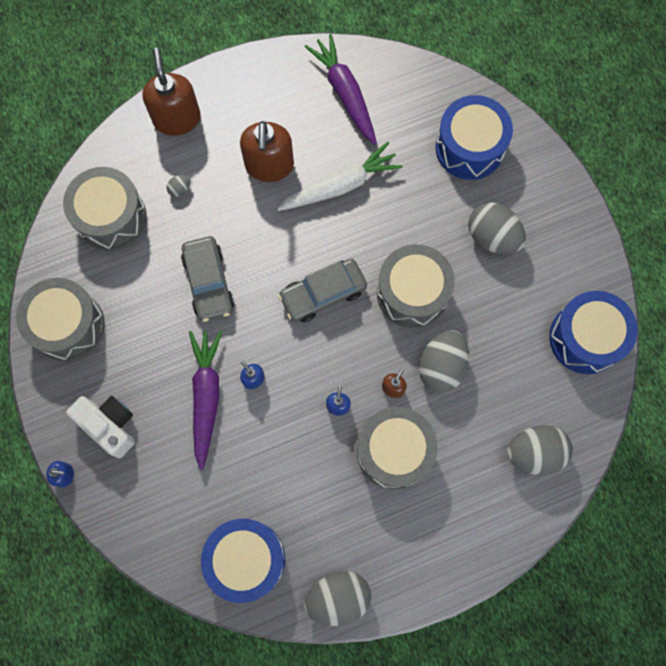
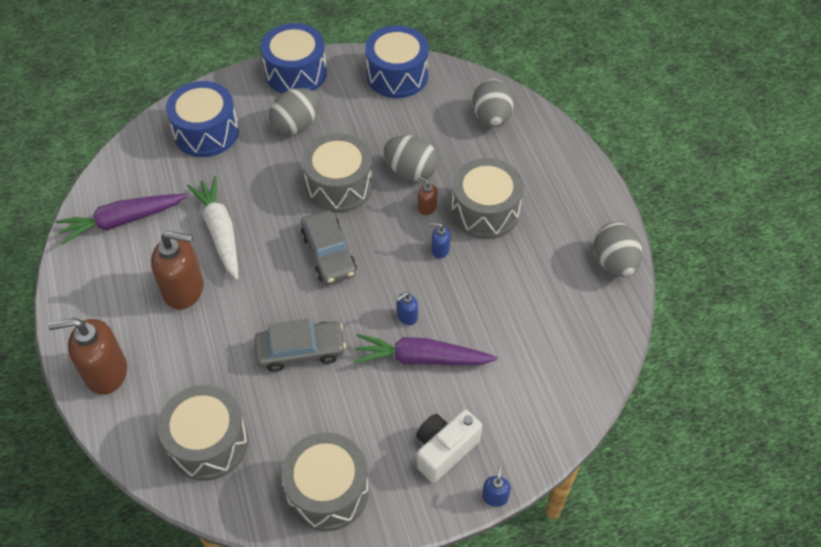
camera: 85 degrees left, 20 degrees down
(180, 189) = (190, 373): grey egg -> none
(246, 559) = (582, 332): blue drum -> blue drum (296, 73)

